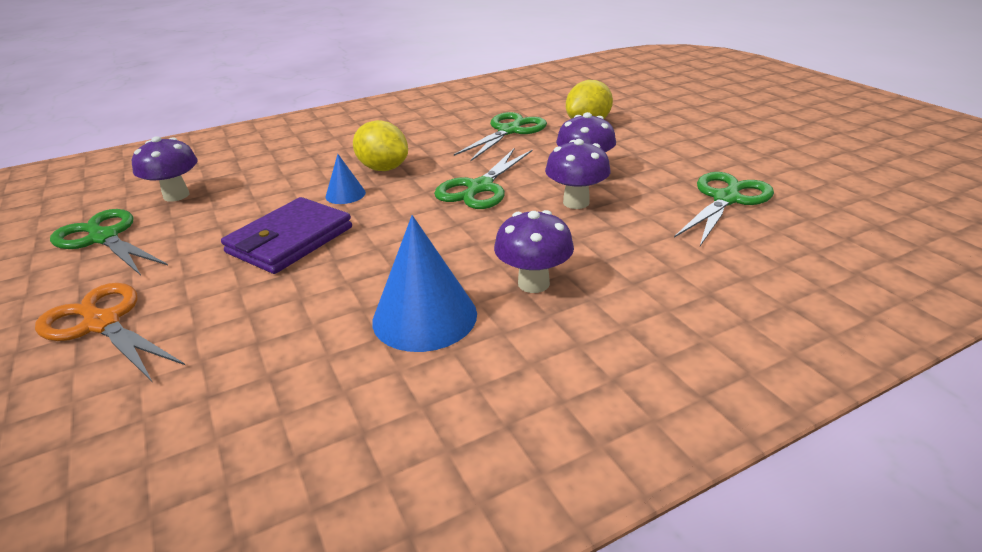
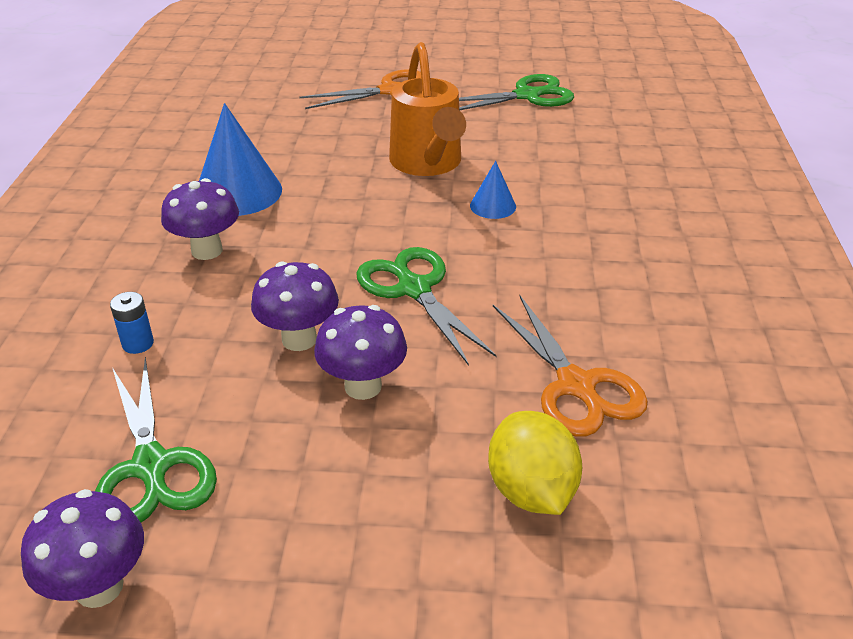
camera: 120 degrees right, 5 degrees up
(176, 195) = (586, 127): purple mushroom -> purple mushroom (99, 587)
(290, 240) = (428, 163): purple wallet -> orange watering can
(383, 168) = (539, 243): yellow lemon -> none
(509, 131) = (576, 385): green scissors -> orange scissors
(666, 253) = (138, 343): none -> blue battery

